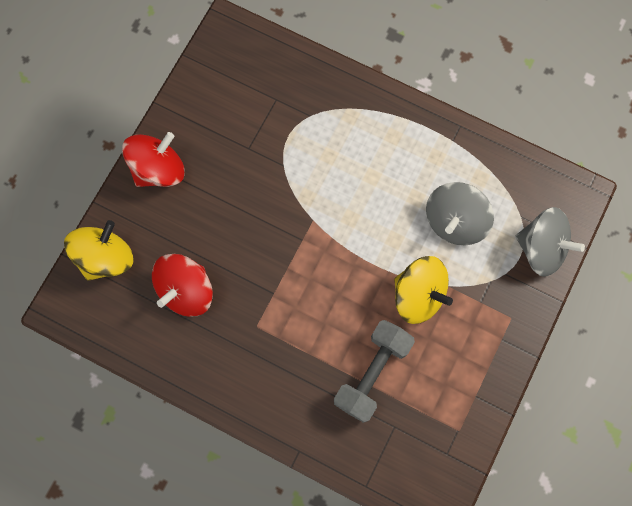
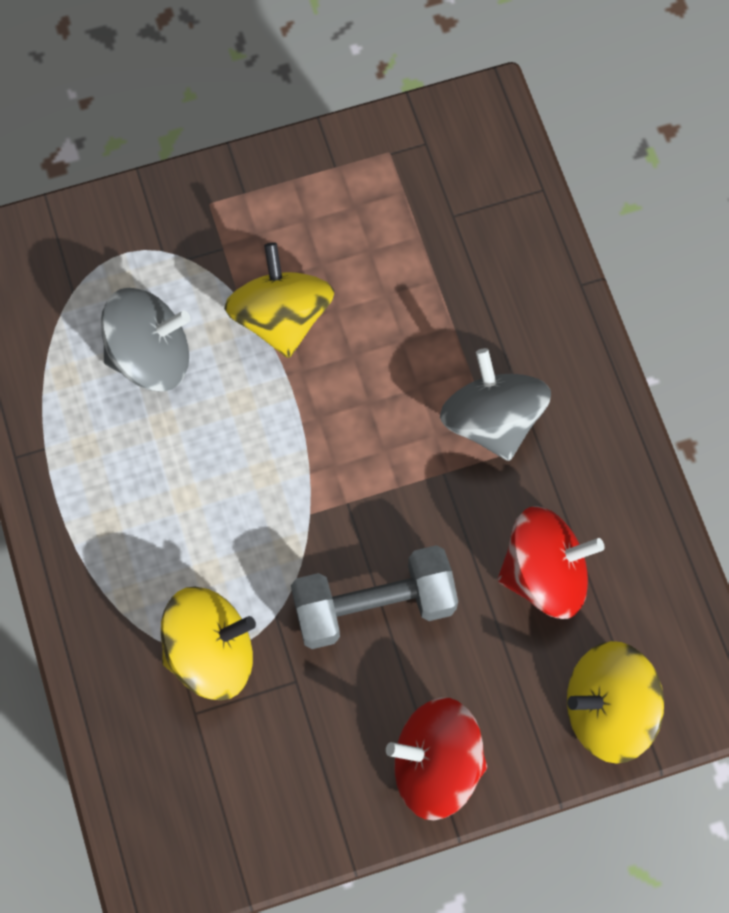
camera: 135 degrees left, 5 degrees down
(294, 127) = (211, 653): none -> yellow spinning top
(372, 373) = (420, 287): grey dumbbell -> grey dumbbell (374, 605)
(541, 248) = (92, 239): grey spinning top -> grey spinning top (492, 420)

